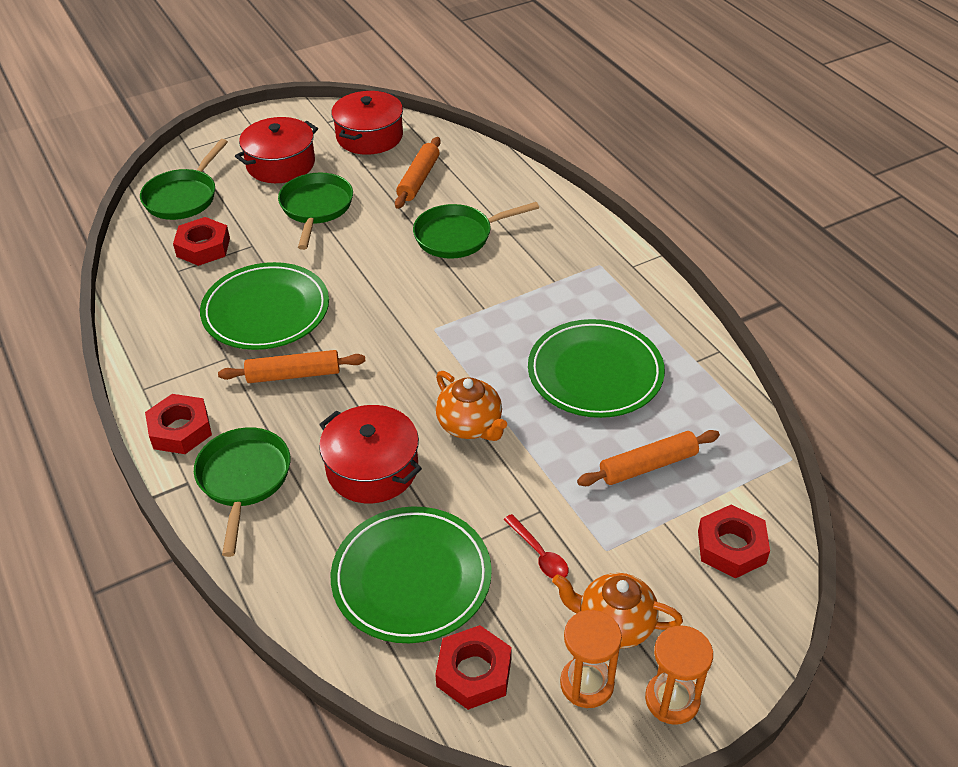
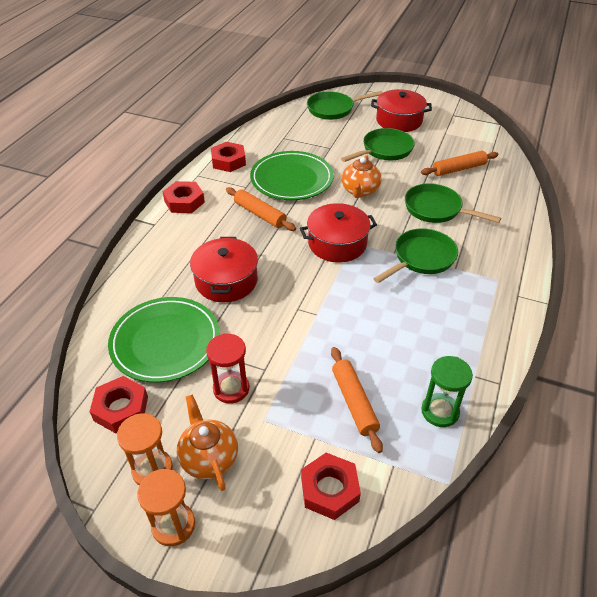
camera: 50 degrees right, 0 degrees up
(203, 247) = (308, 135): red nut -> red nut (228, 161)
(244, 479) = (174, 241): green pan -> green pan (421, 258)
(369, 136) = (464, 134): red pot -> red pot (337, 243)
(470, 425) = (298, 300): orange teapot -> orange teapot (360, 191)
(539, 554) = (231, 388): red spoon -> red hourglass
(595, 373) = (402, 331): green plate -> none
(648, 466) = (354, 402): orange rolling pin -> orange rolling pin turned 45 degrees clockwise
(713, 412) = (440, 411): none -> green hourglass

